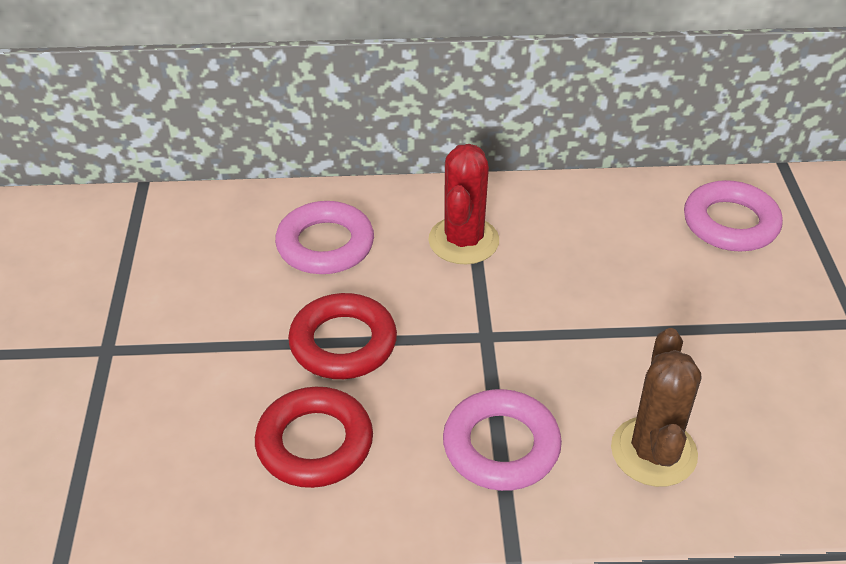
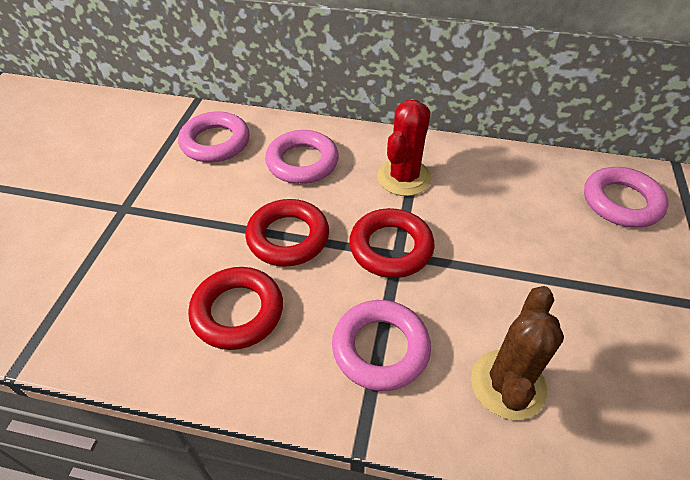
camera: 15 degrees right, 5 degrees up
(195, 239) = (215, 142): none -> pink ring
(475, 330) = (391, 247): none -> red ring

